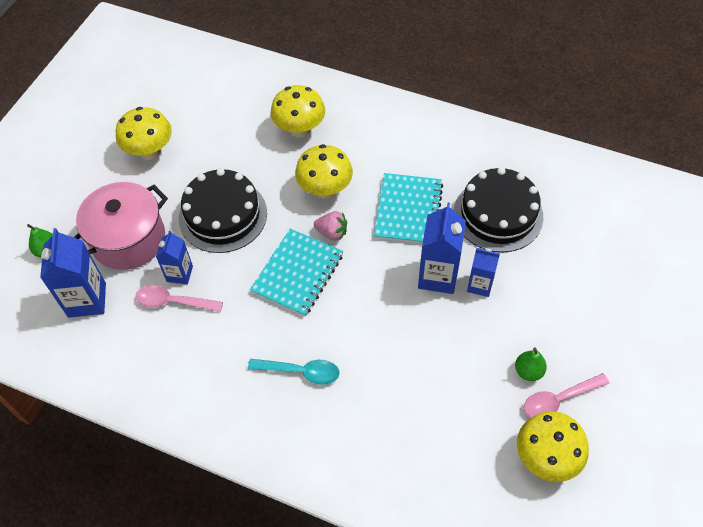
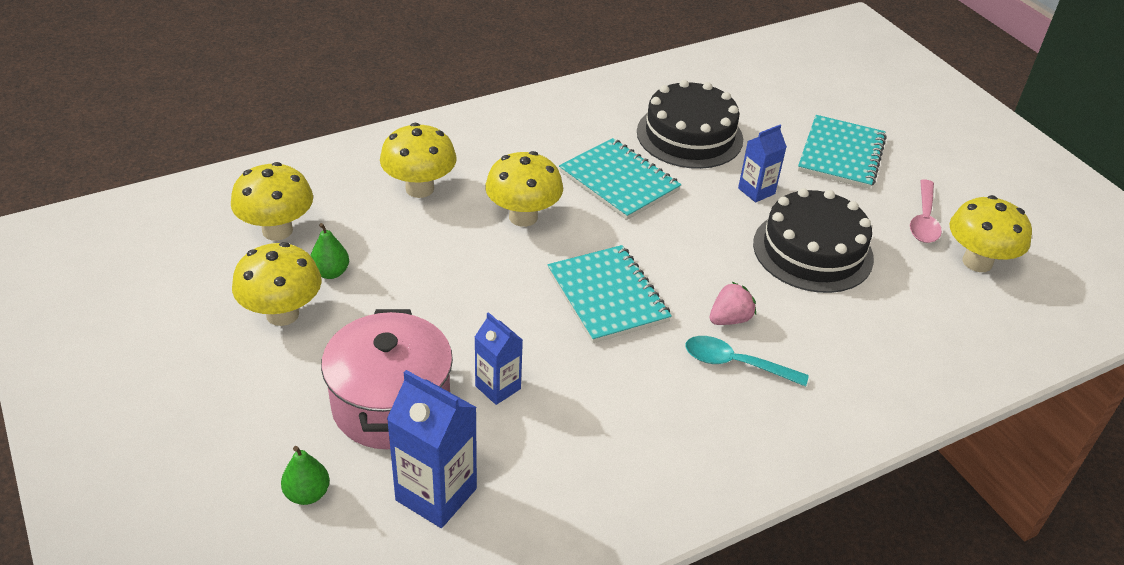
camera: 55 degrees left, 15 degrees down
(173, 302) = (531, 415): pink spoon -> none
(206, 102) = (277, 230): none -> yellow mushroom
(223, 215) = (459, 307): black cake -> black cake (812, 251)
(301, 372) = (735, 364): turquoise spoon -> turquoise spoon turned 120 degrees counterclockwise
(332, 232) = (584, 243): pink strawberry -> pink strawberry (729, 319)
(438, 276) = (718, 209): blue carton -> none
(528, 371) = (878, 219): green pear -> green pear (331, 272)
(579, 308) = (841, 154): none -> turquoise notebook

